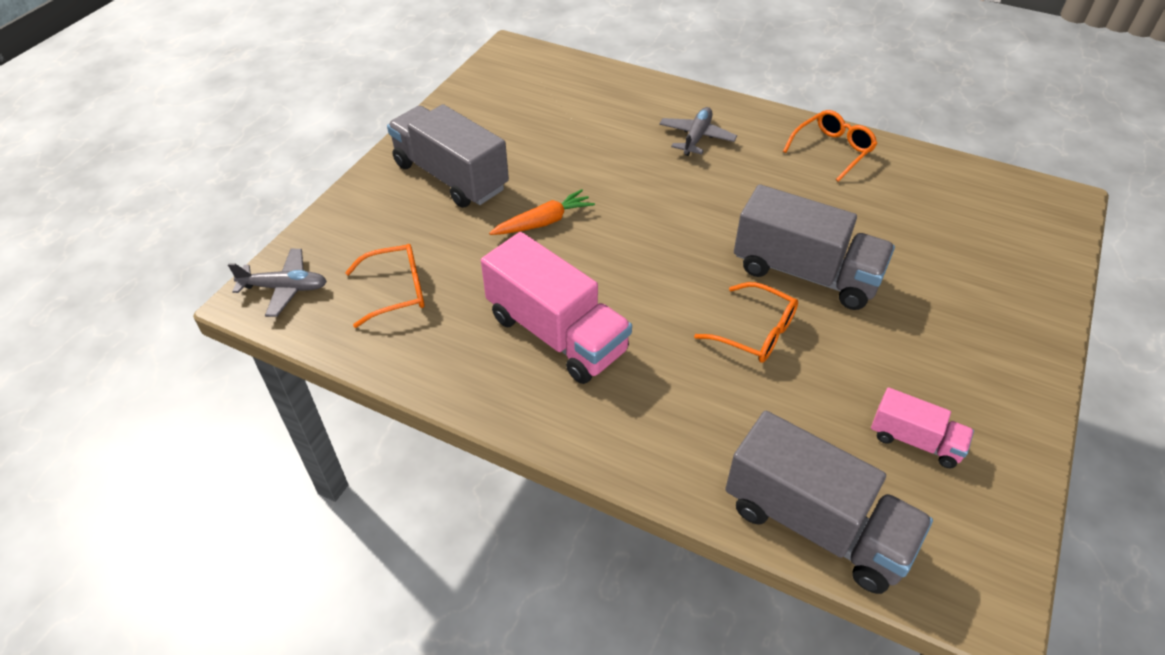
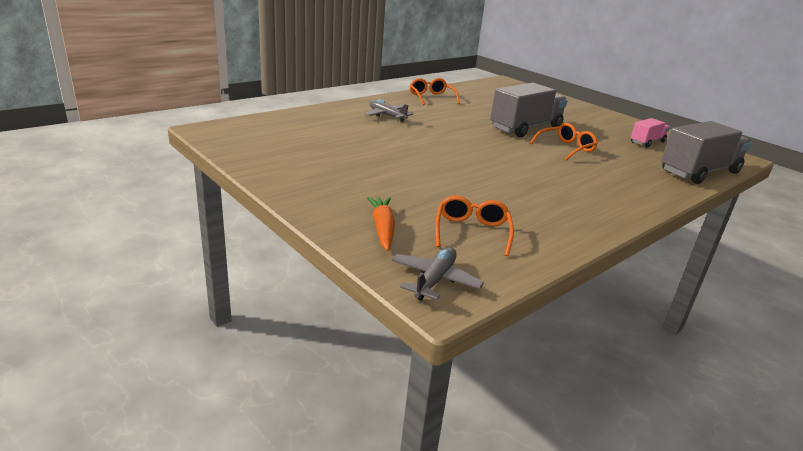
camera: 70 degrees left, 20 degrees down
(450, 176) = (347, 184): grey truck -> none
(544, 222) = (432, 169): orange carrot -> orange carrot (382, 228)
(557, 334) = (546, 191): pink truck -> none

